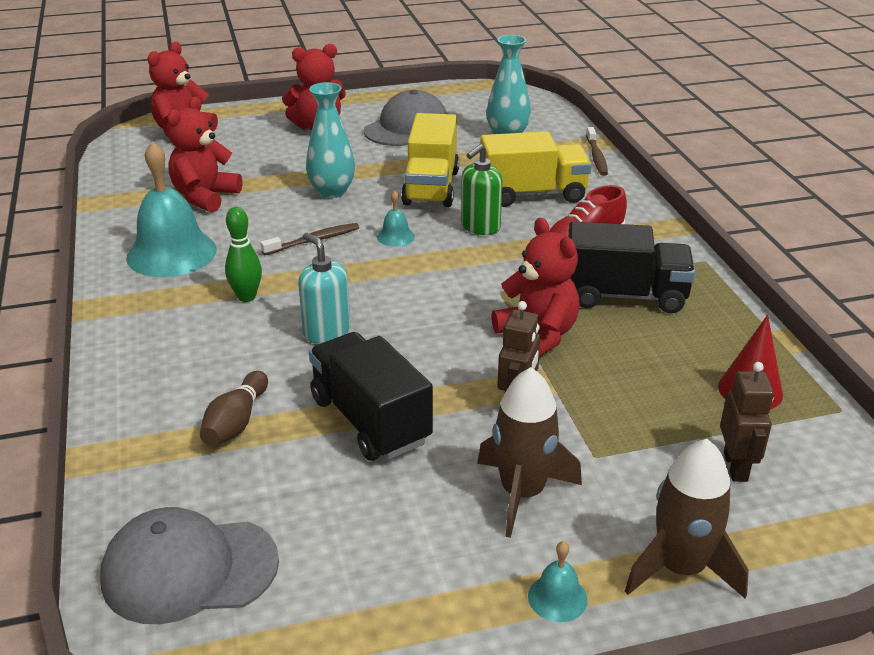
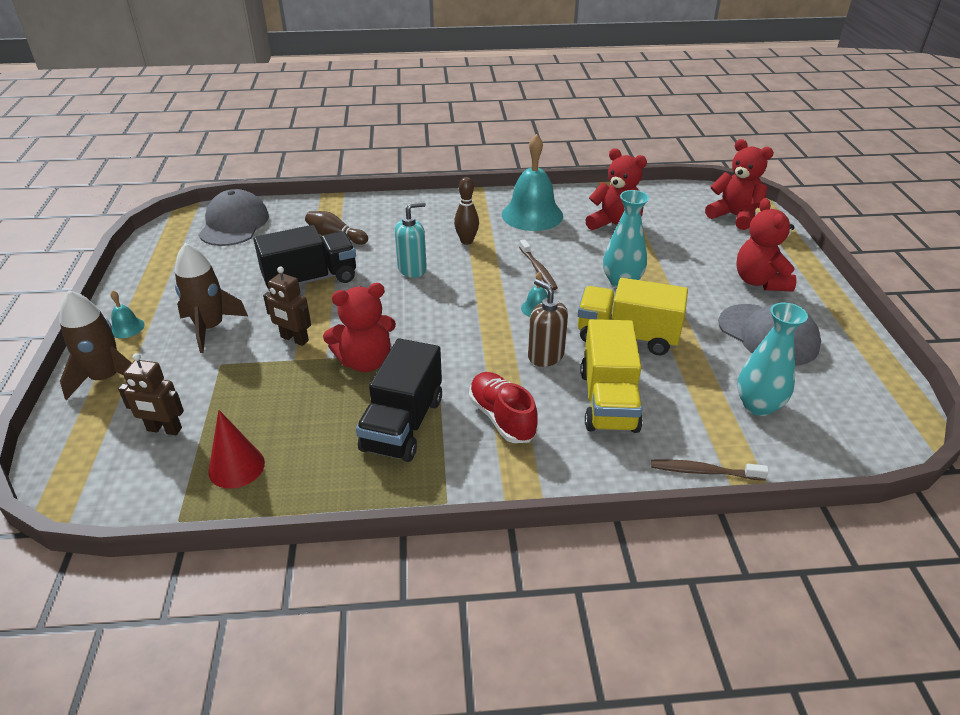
camera: 100 degrees right, 5 degrees up
(246, 297) = (466, 241): green bowling pin -> brown bowling pin
(480, 227) = (545, 356): green soap dispenser -> brown soap dispenser

